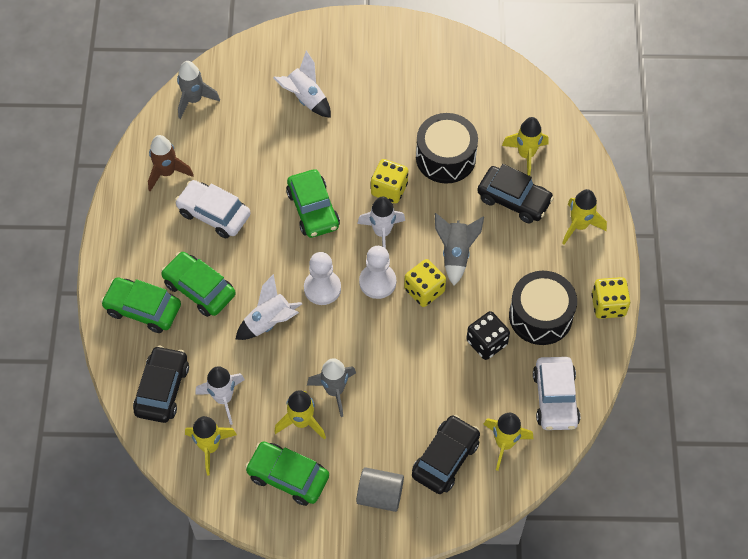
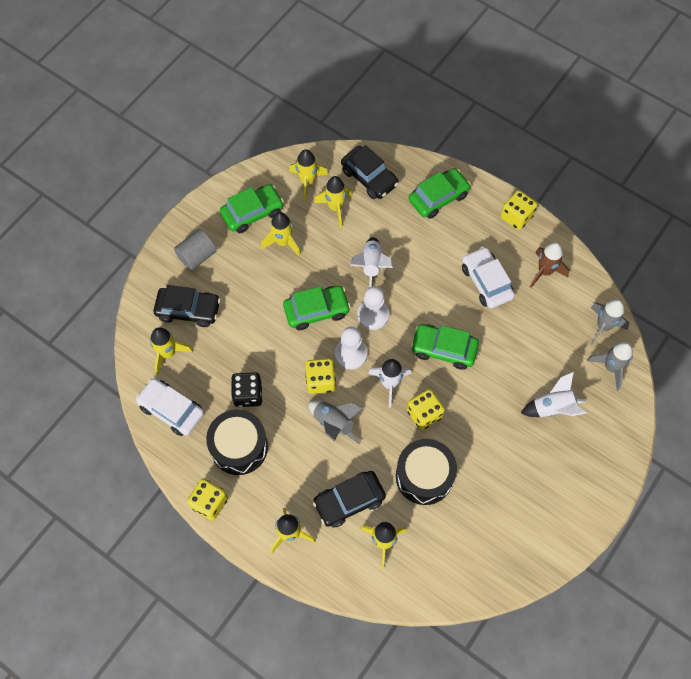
camera: 125 degrees right, 5 degrees up
(119, 228) = (516, 217): none -> yellow dice
(199, 289) = (429, 239): green car -> green car (316, 311)
(214, 214) = (486, 282): white car -> white car turned 90 degrees counterclockwise
(223, 398) = (335, 207): white rocket -> yellow rocket
(334, 391) = (289, 275): grey rocket -> grey rocket (611, 367)
(445, 459) = (188, 310): black car -> black car turned 60 degrees counterclockwise

